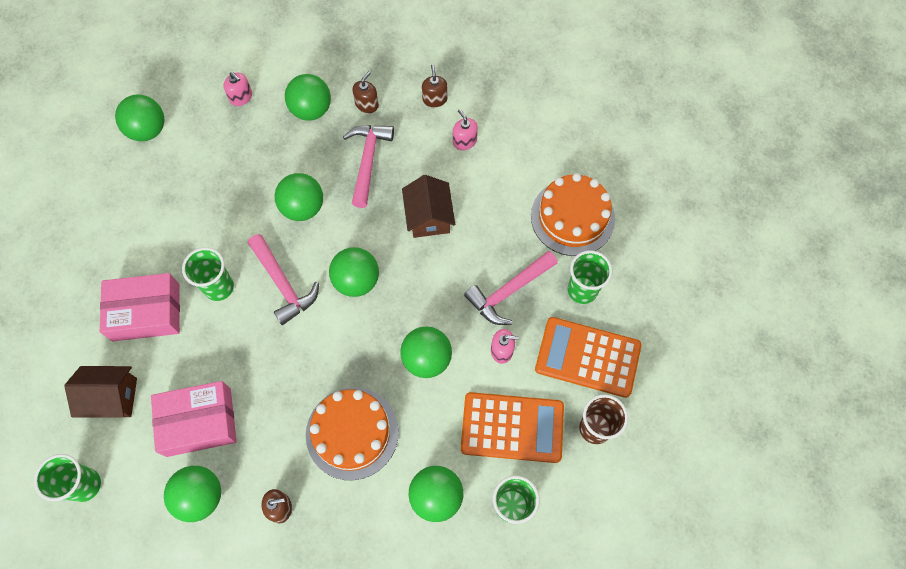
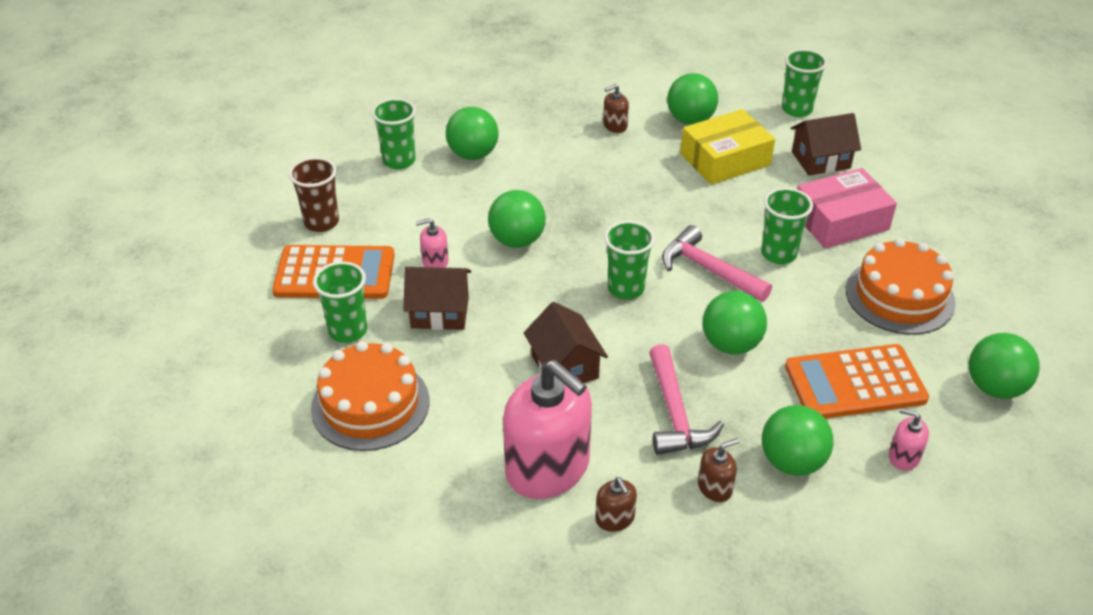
camera: 165 degrees right, 25 degrees down
(199, 422) = (725, 159): pink box -> yellow box
(352, 433) = (572, 178): orange cake -> orange cake (899, 296)
(356, 281) = (626, 288): green ball -> green cup
(367, 104) = (715, 487): brown soap dispenser -> brown soap dispenser turned 135 degrees counterclockwise
(464, 141) = (548, 468): pink soap dispenser -> pink soap dispenser, size x2.37
(508, 292) = (440, 312): pink hammer -> brown house
(512, 427) = (410, 208): orange calculator -> orange calculator (855, 383)

